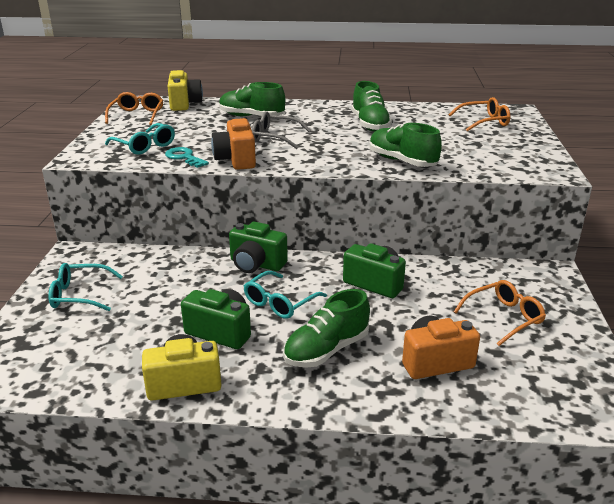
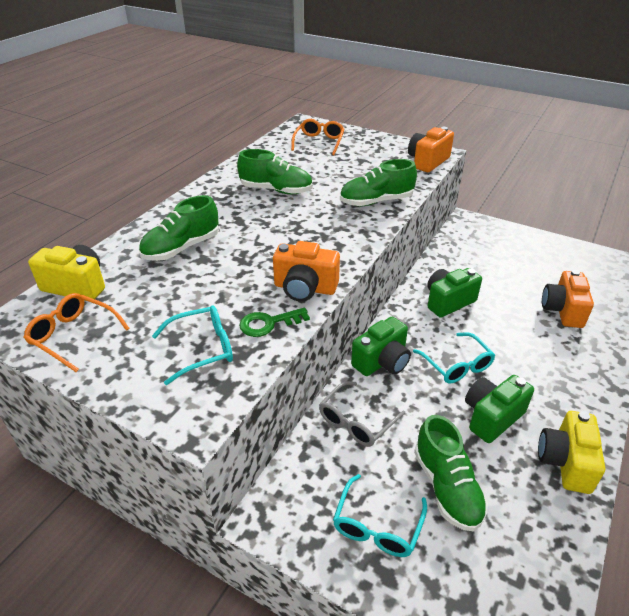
camera: 65 degrees left, 10 degrees up
(184, 157) = (269, 323): turquoise key -> green key
(275, 138) = (262, 249): grey glasses -> grey glasses (356, 421)
(326, 350) = (536, 359): green shoe -> green shoe (447, 487)
(504, 317) = (517, 262): orange glasses -> none
(523, 170) = (427, 162): none -> orange camera

